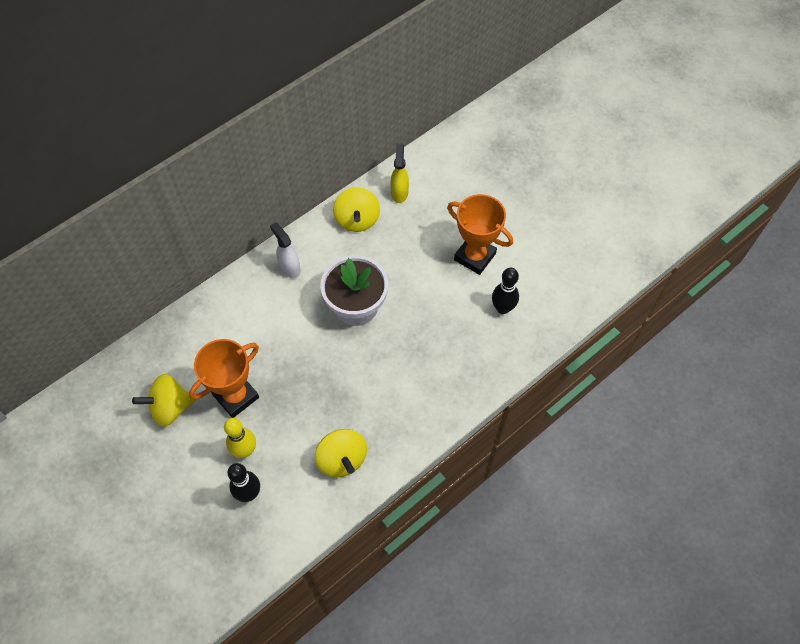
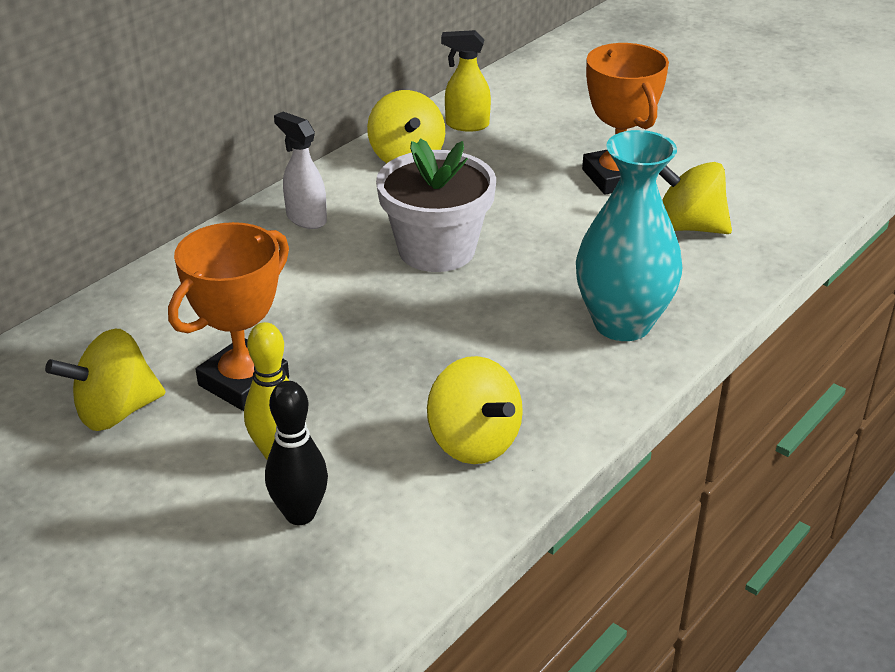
camera: 10 degrees left, 25 degrees down
(399, 192) = (466, 125): yellow spray bottle -> yellow spray bottle turned 75 degrees counterclockwise
(441, 384) = (622, 323): none -> turquoise vase
(475, 256) = (616, 177): orange trophy -> orange trophy turned 45 degrees clockwise
(502, 308) = (688, 227): black bowling pin -> yellow spinning top

